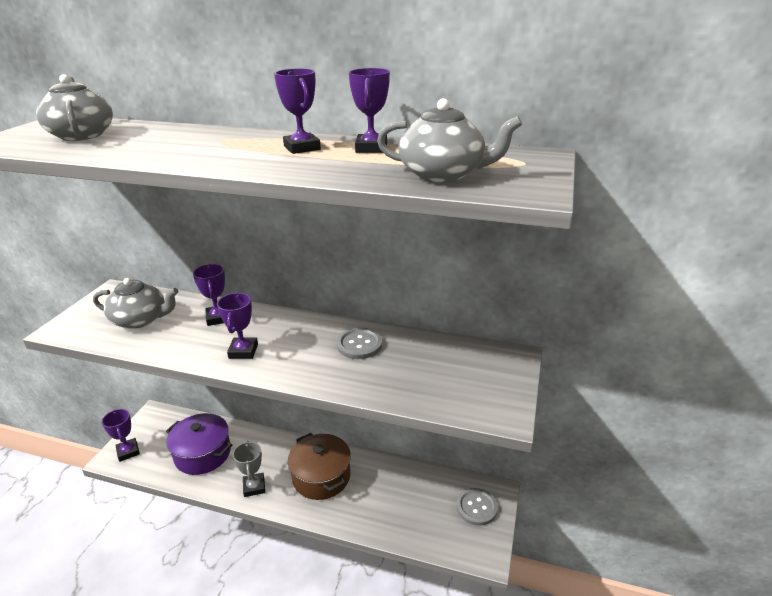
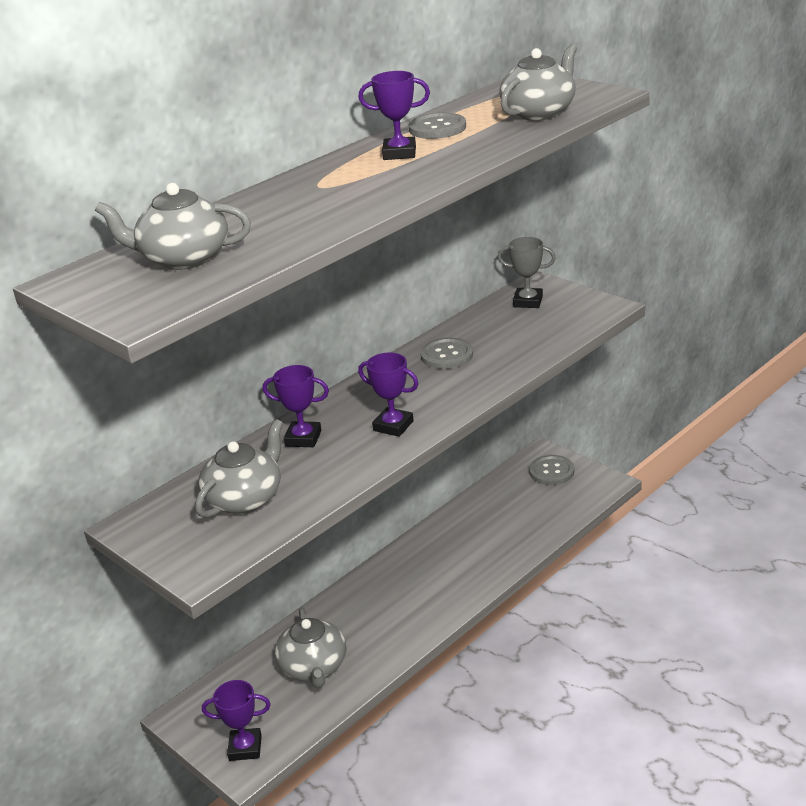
camera: 60 degrees left, 0 degrees up
(203, 454) = (314, 667): purple pot -> grey teapot
(254, 487) = (408, 626): grey trophy -> grey trophy (528, 302)
(321, 476) = (434, 568): brown pot -> none
(371, 148) = (437, 128): purple trophy -> grey button

